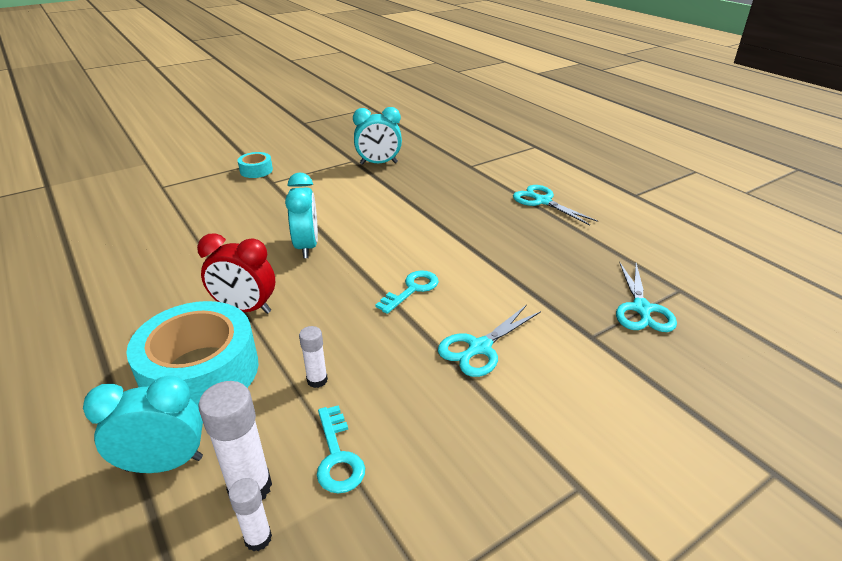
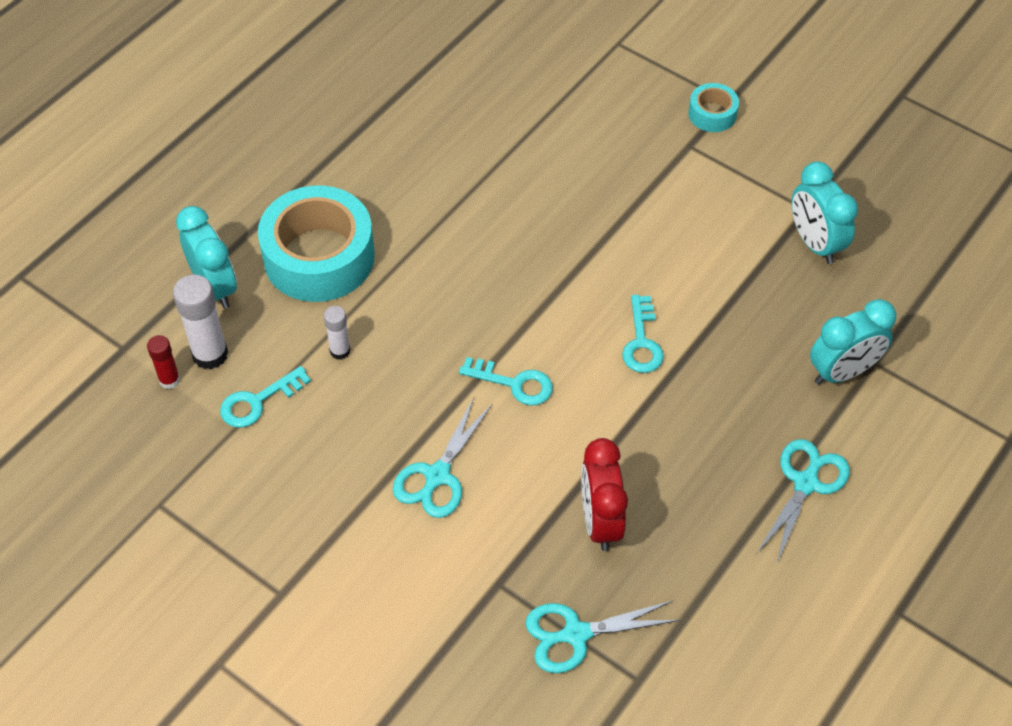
camera: 70 degrees right, 20 degrees up
(245, 309) = (418, 246): red clock -> red clock (600, 521)
(258, 538) = (169, 380): white glue stick -> red glue stick
(307, 247) = (554, 250): turquoise clock -> turquoise clock (842, 372)
(410, 230) = (642, 342): none -> turquoise key
(479, 347) = (437, 475): turquoise scissors -> turquoise scissors turned 90 degrees counterclockwise

